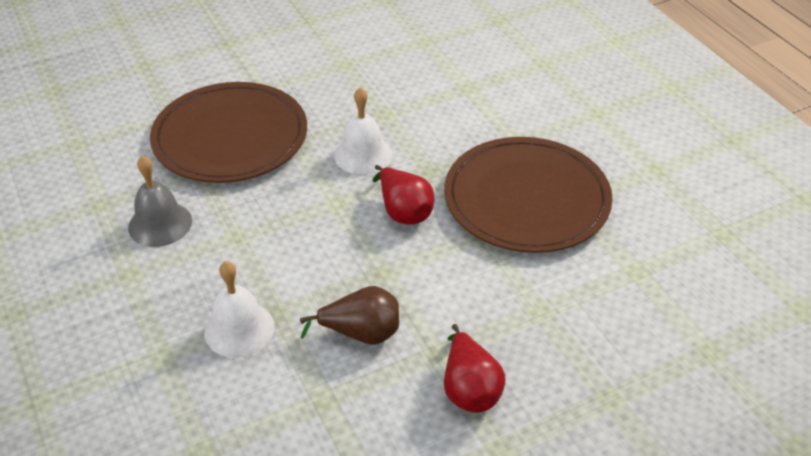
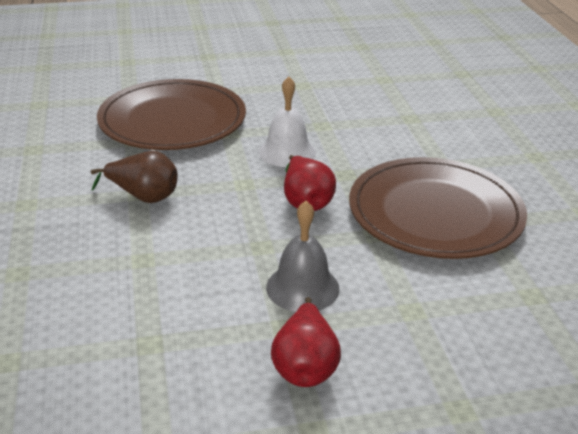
camera: 15 degrees right, 10 degrees down
(160, 224) = (75, 172): grey bell -> grey bell (302, 287)
(239, 329) = (100, 266): white bell -> none
(361, 333) = (215, 293): brown pear -> brown pear (143, 197)

